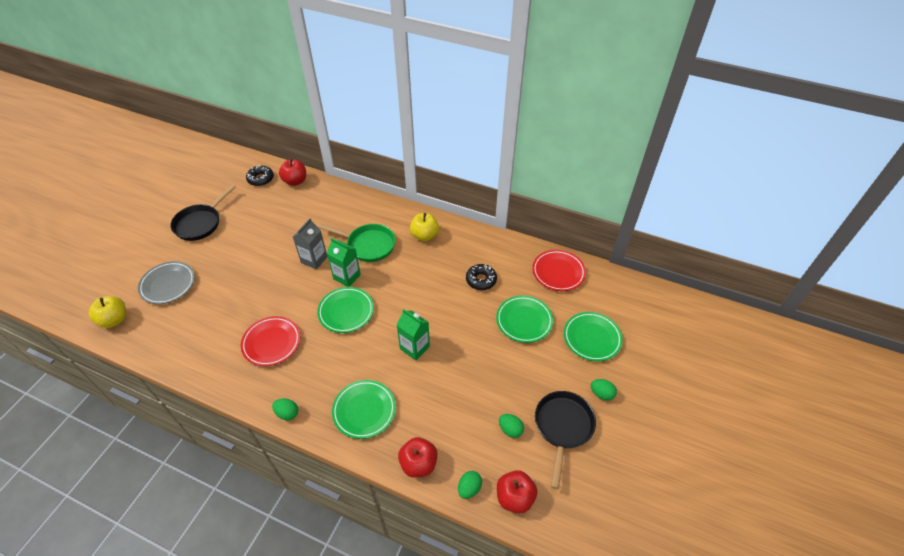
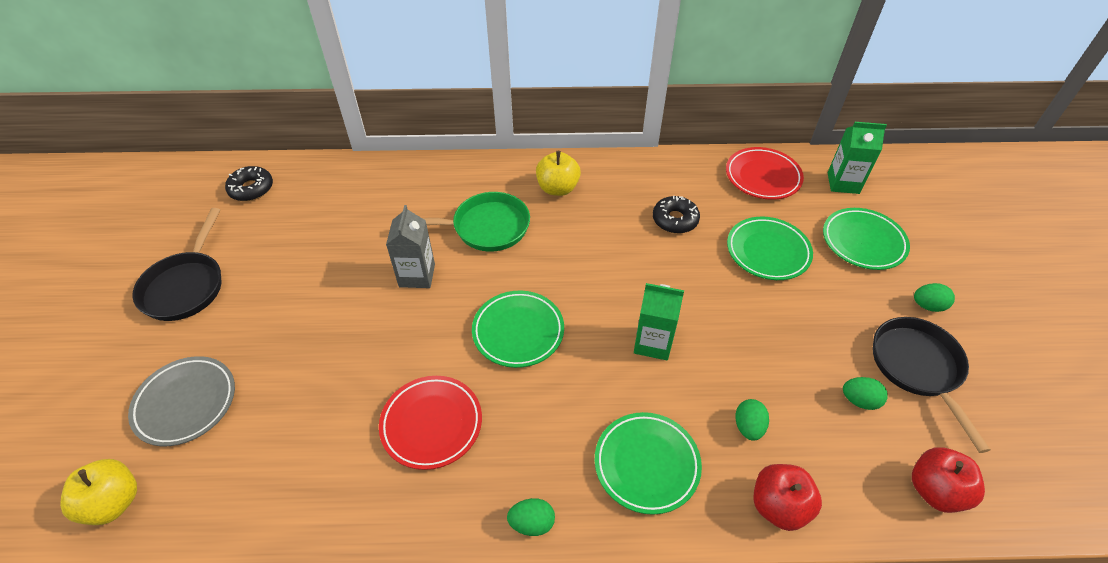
camera: 25 degrees left, 0 degrees up
(295, 181) = (311, 175): red apple -> none
(347, 277) = (484, 282): green carton -> green carton (843, 183)
(469, 488) = (870, 507): green egg -> green egg (748, 427)

